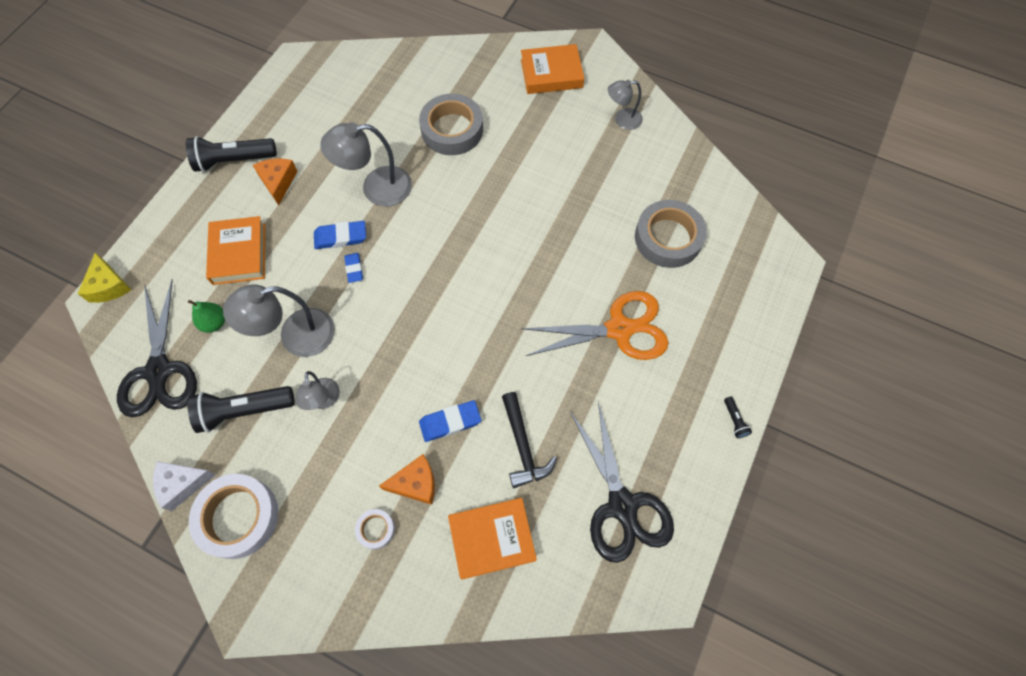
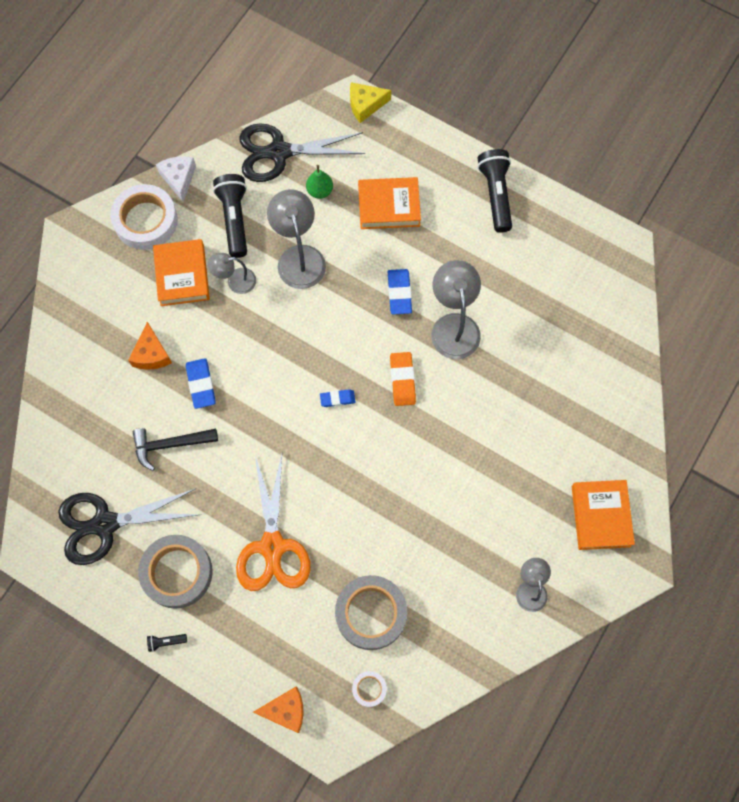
camera: 95 degrees right, 5 degrees up
(278, 182) = (467, 235): orange cheese -> orange cheese (285, 710)
(354, 269) = (363, 305): blue eraser -> blue eraser (337, 399)
(376, 529) = (119, 322): white tape -> white tape (369, 689)
(435, 228) = (402, 380): none -> orange eraser
(452, 130) = (524, 402): grey tape -> grey tape (177, 572)
(492, 539) = (96, 413): orange book -> orange book (182, 275)

